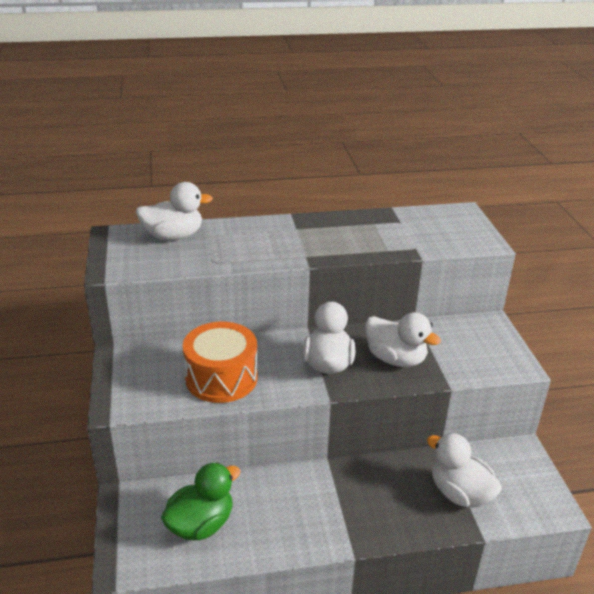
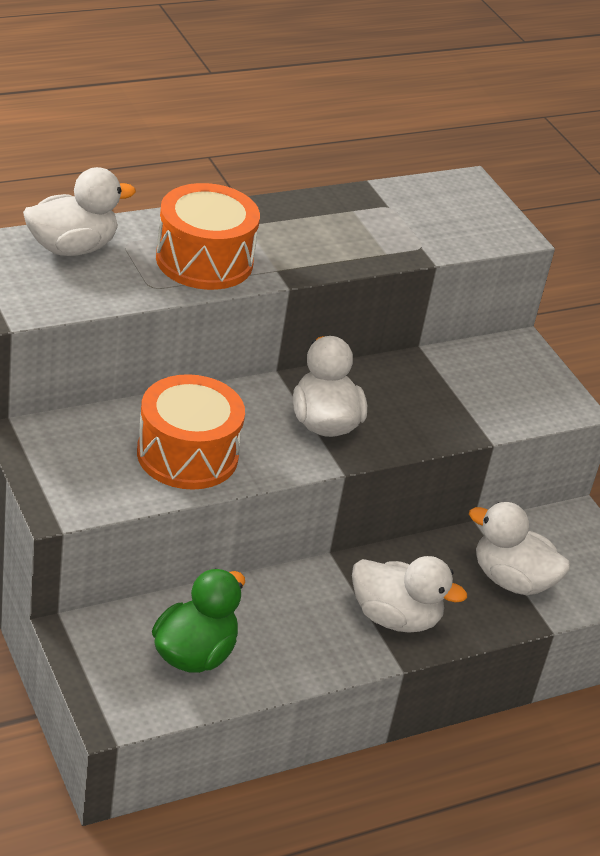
camera: 20 degrees left, 5 degrees up
(257, 248) = (204, 260): none -> orange drum
(395, 359) = (411, 408): white duck -> white duck (395, 617)

